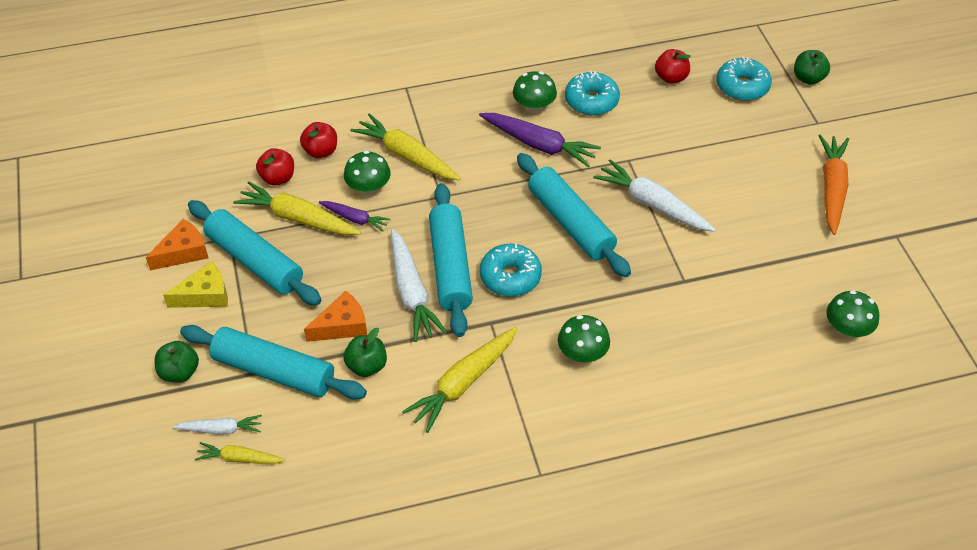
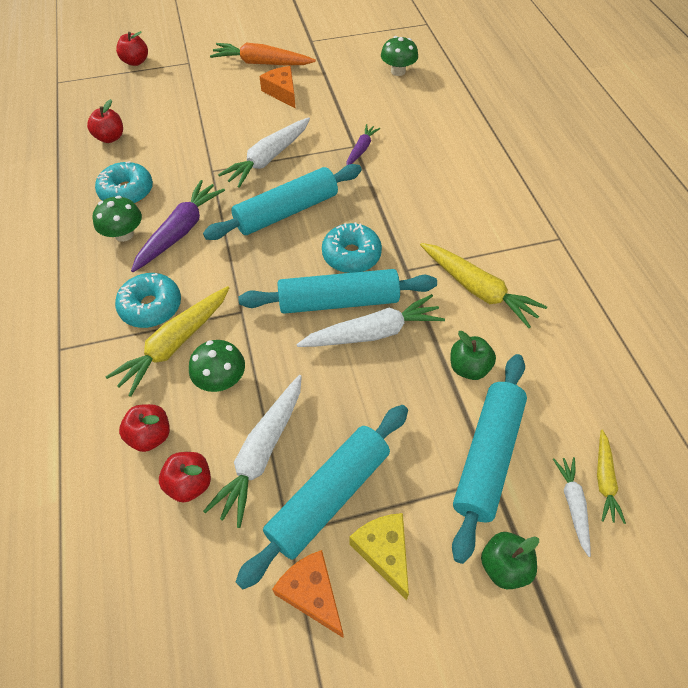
camera: 90 degrees left, 5 degrees up
(298, 218) = (262, 452): yellow carrot -> white carrot
(342, 326) = (420, 393): orange cheese -> orange cheese (282, 92)
(354, 218) = (267, 391): purple carrot -> purple carrot (361, 150)
(582, 354) = (435, 209): green mushroom -> none
(742, 86) = (135, 97): turquoise donut -> turquoise donut (151, 307)
(808, 78) = (135, 62): green apple -> red apple

